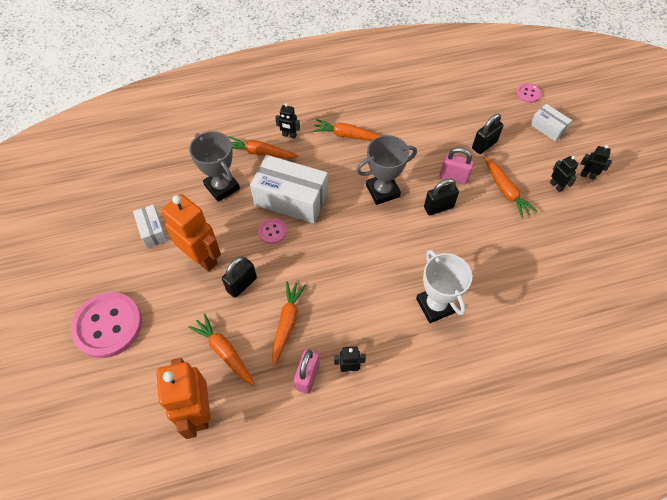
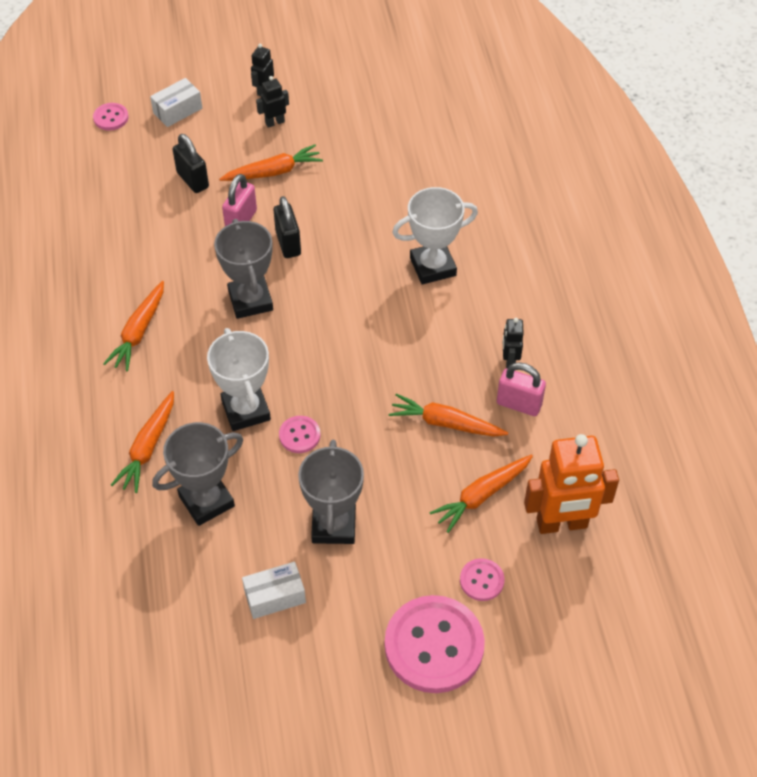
camera: 85 degrees left, 5 degrees down
(154, 354) = (481, 580): none -> pink button
(202, 258) = (334, 525): orange robot -> grey trophy
(242, 284) = (382, 475): black padlock -> none
(289, 135) = (121, 407): black robot -> none
(291, 199) = (246, 410): white box -> white trophy

